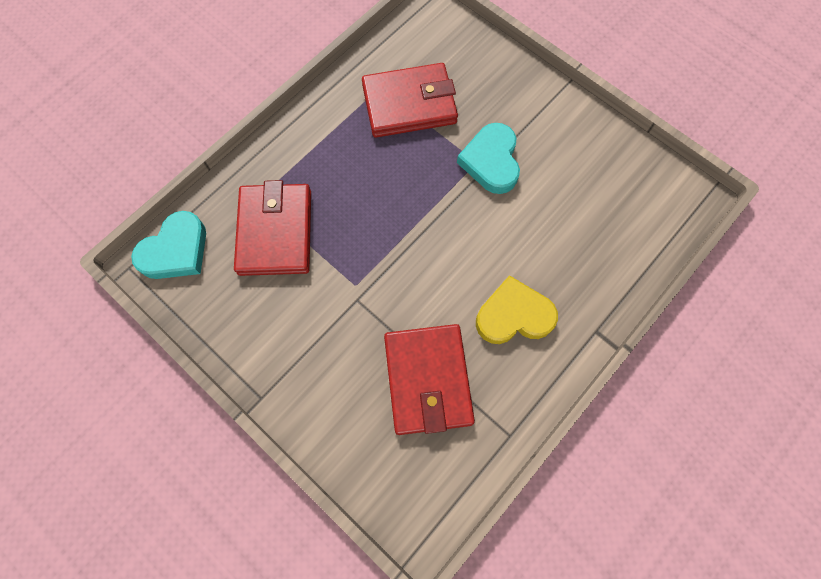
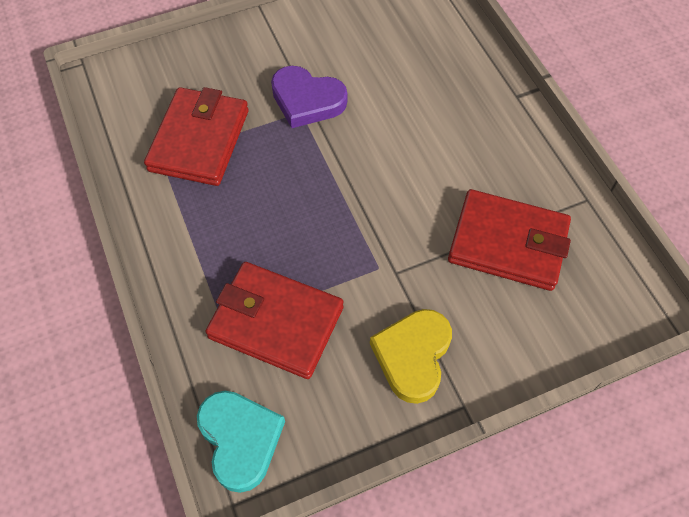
camera: 65 degrees left, 10 degrees down
(491, 161) = (307, 100): turquoise heart -> purple heart
(514, 315) = (474, 149): yellow heart -> yellow heart (413, 356)

